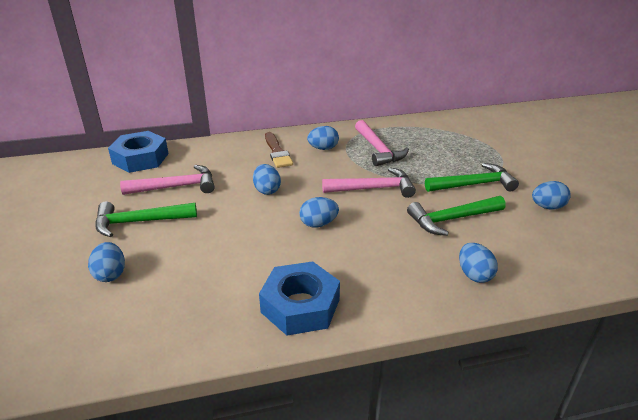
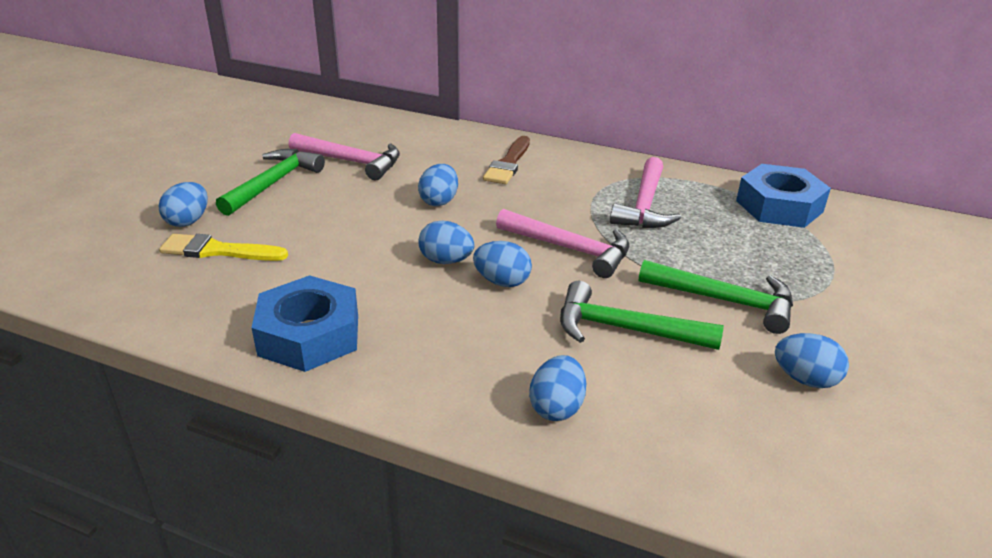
camera: 35 degrees right, 0 degrees up
(139, 222) = (273, 183): green hammer -> green hammer turned 90 degrees clockwise
(140, 158) = (355, 120): blue nut -> blue nut (779, 206)
(163, 284) = (218, 251): none -> yellow brush
(323, 148) = (571, 178): blue egg -> blue egg (502, 282)

